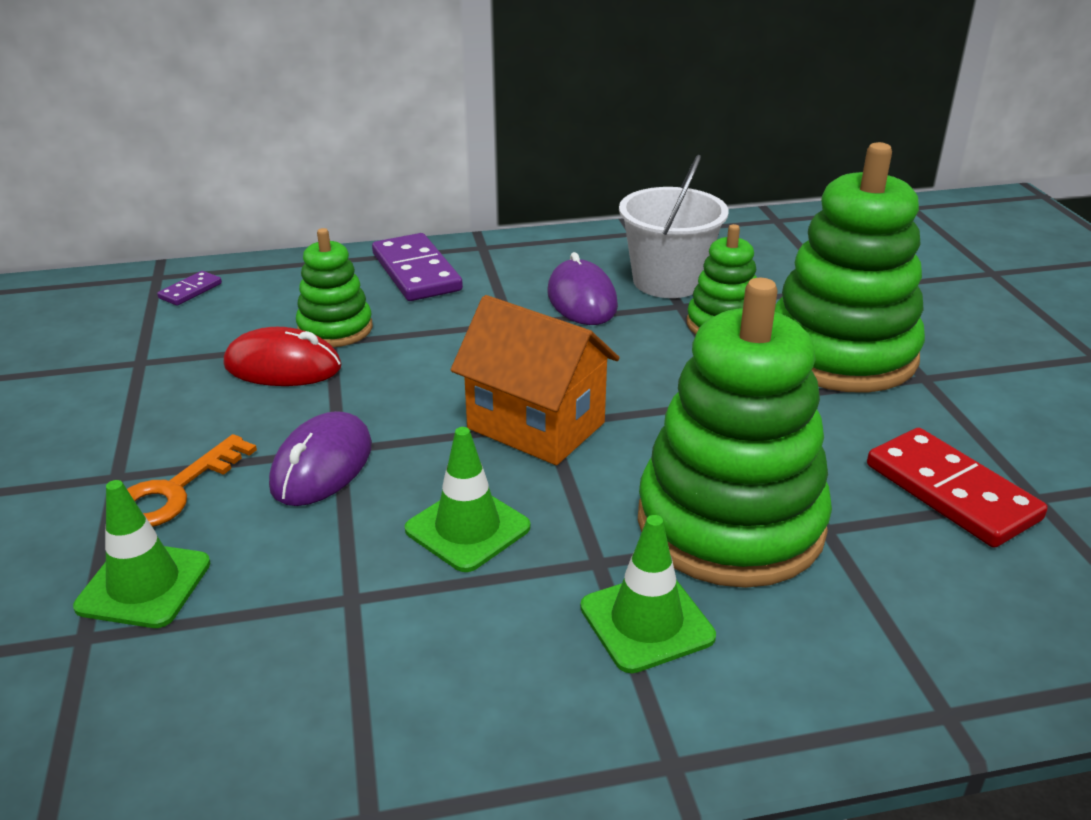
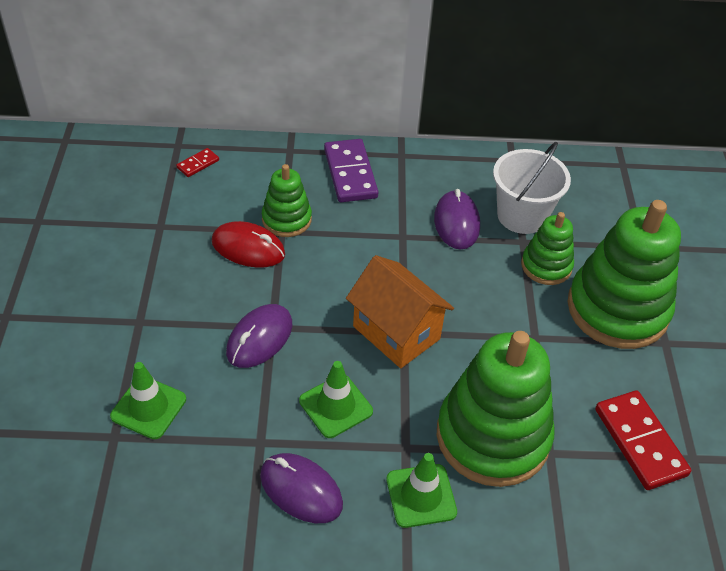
camera: 10 degrees right, 15 degrees up
(175, 491) = (172, 341): orange key -> none
(190, 291) = (198, 164): purple domino -> red domino
(439, 653) = (301, 490): none -> purple mouse

